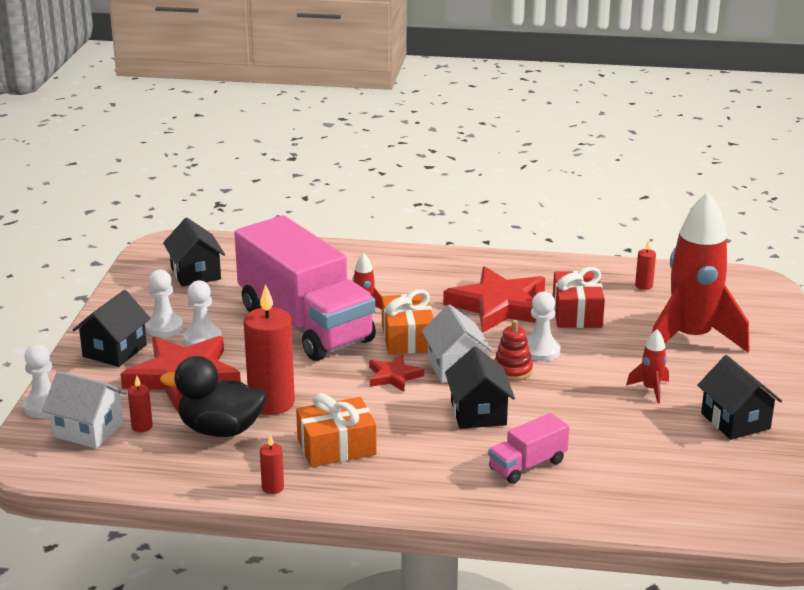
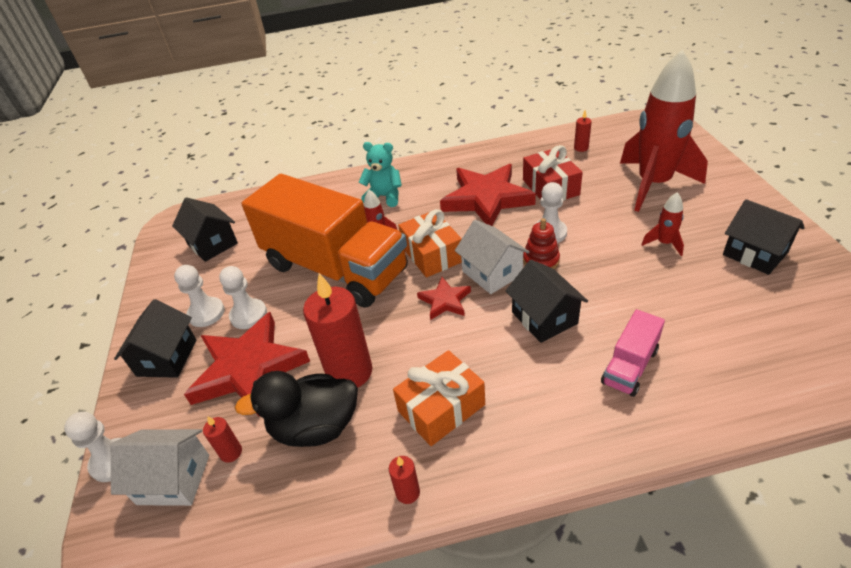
camera: 15 degrees left, 15 degrees up
(305, 324) = (335, 268): pink truck -> orange truck
(393, 276) = (384, 197): none -> turquoise teddy bear

